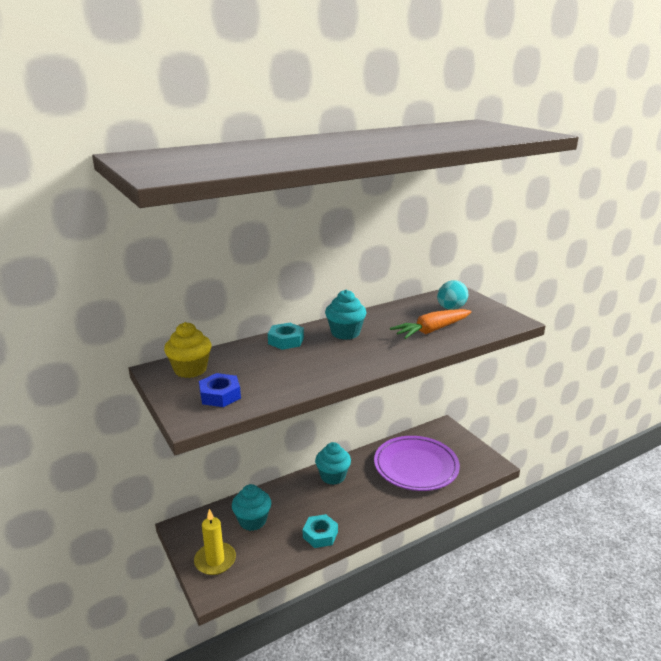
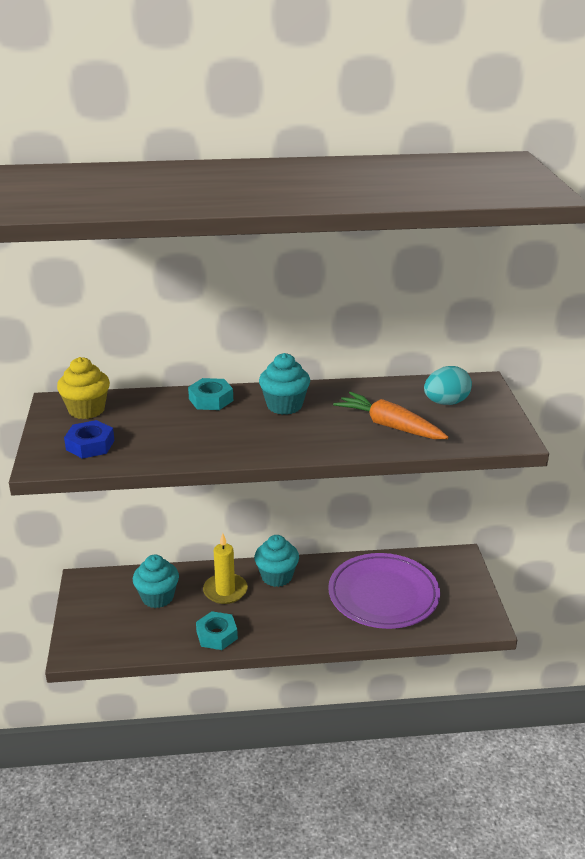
camera: 25 degrees right, 5 degrees up
(215, 560) = (95, 625): yellow candle -> yellow candle (225, 591)
(432, 330) = (390, 426): orange carrot -> orange carrot turned 45 degrees clockwise

